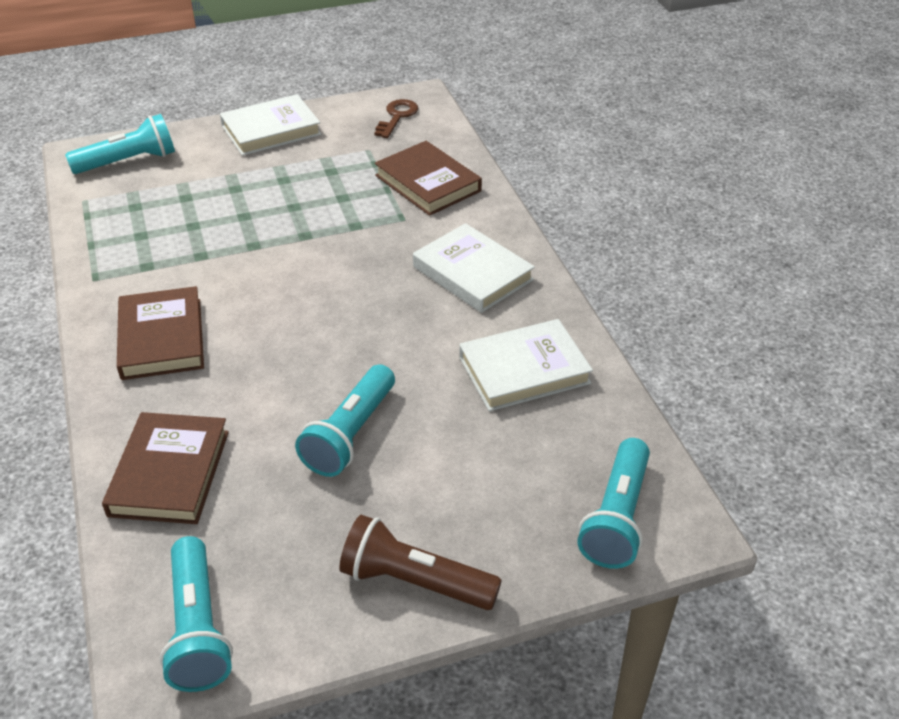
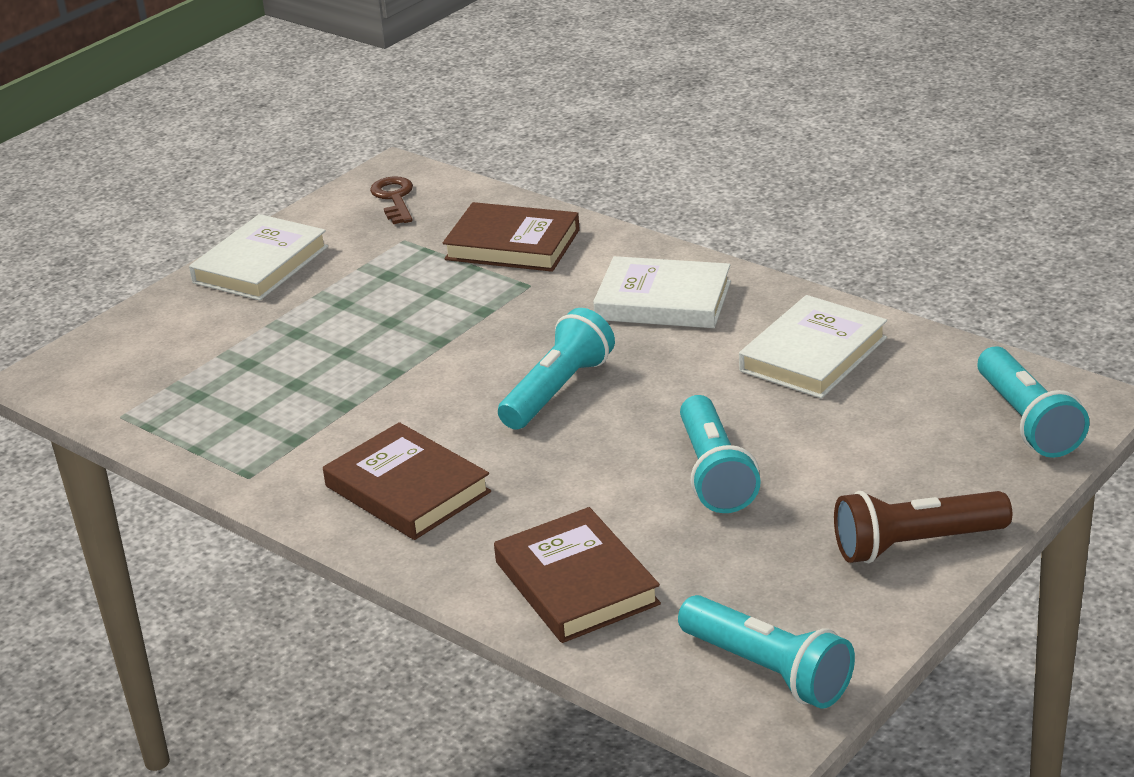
camera: 30 degrees left, 10 degrees down
(128, 162) = (124, 359): turquoise flashlight -> turquoise flashlight (558, 390)

